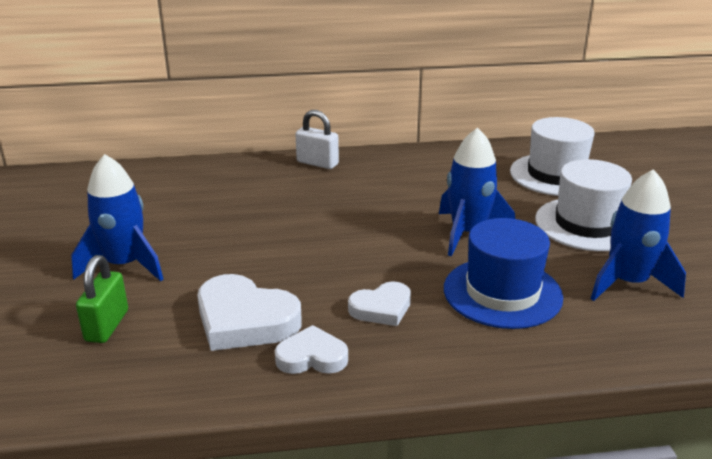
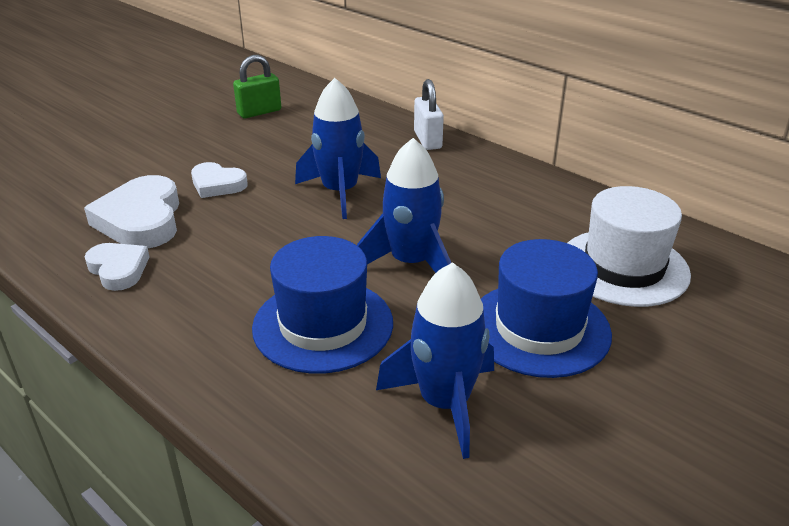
camera: 50 degrees right, 5 degrees up
(107, 326) = (83, 174): green padlock -> green padlock (259, 112)
(125, 265) = (165, 144): blue rocket -> blue rocket (340, 192)
(381, 308) = (222, 271): white heart -> white heart (217, 184)
(587, 224) = (539, 328): white hat -> blue hat

